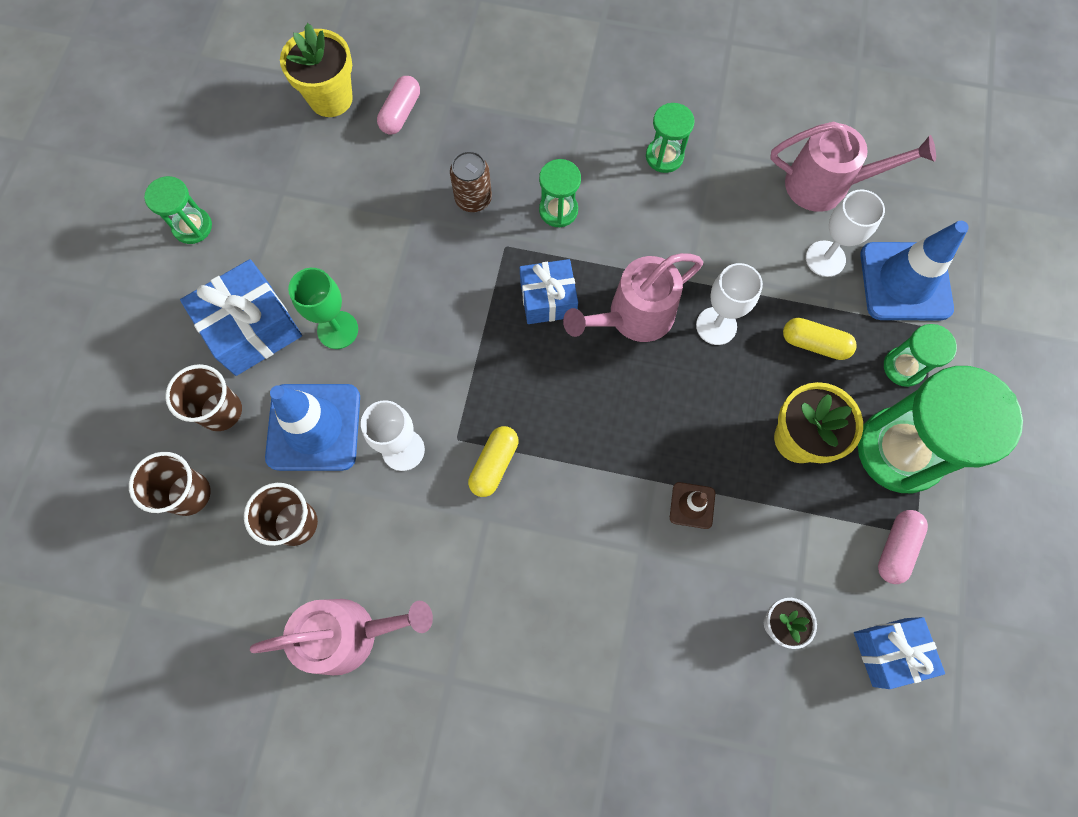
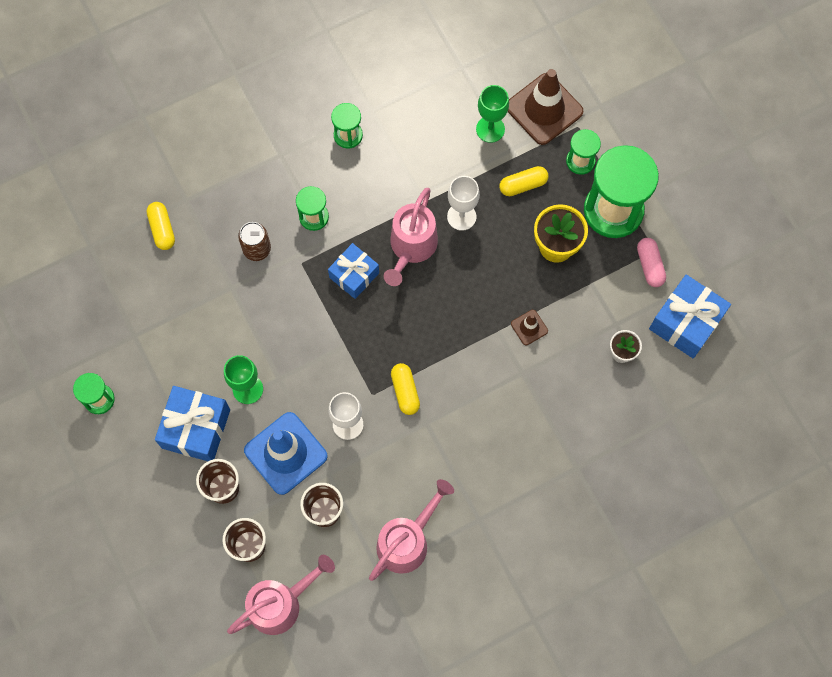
camera: 40 degrees left, 0 degrees up
(331, 98) = (108, 253): yellow flower pot -> none
(401, 113) = (162, 229): pink capsule -> yellow capsule
(825, 259) = (490, 129): white goblet -> green goblet
(827, 185) = (456, 82): pink watering can -> pink watering can (281, 603)
(889, 652) = (685, 322): blue gift -> blue gift, size x1.50
(905, 281) = (544, 109): blue traffic cone -> brown traffic cone

